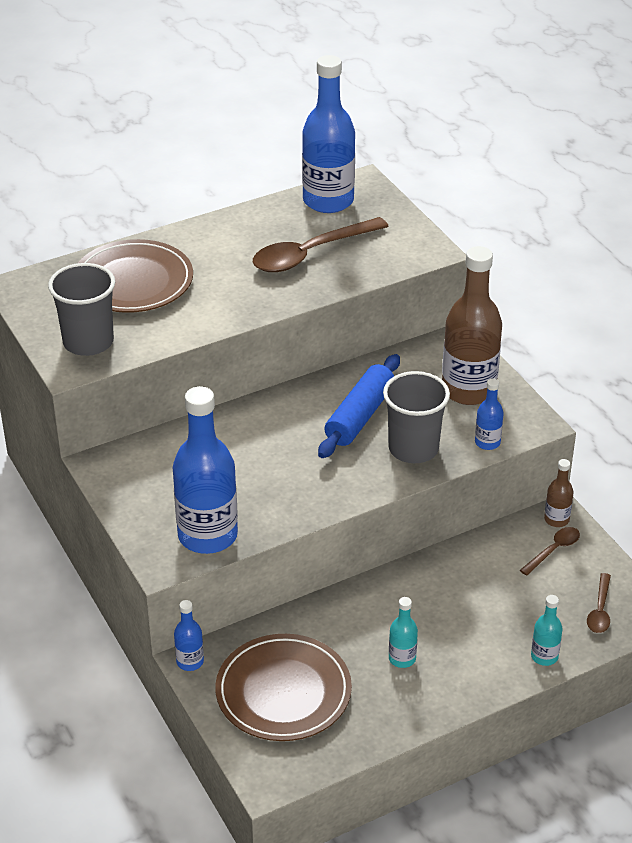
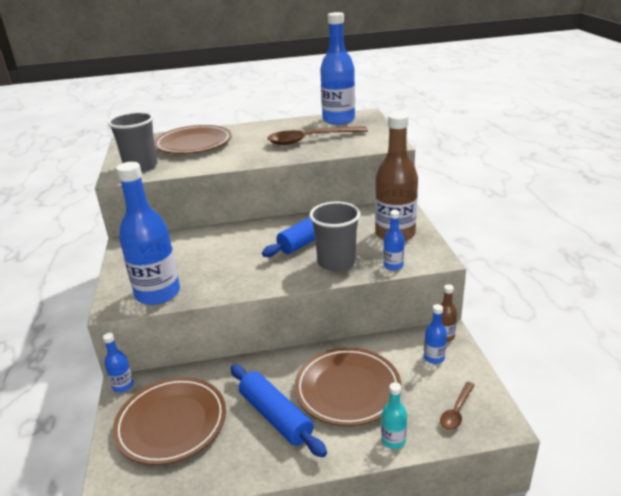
camera: 20 degrees right, 10 degrees down
(402, 658) = (275, 416): turquoise bottle -> blue rolling pin
(469, 609) = (347, 389): none -> brown plate
(553, 550) = (434, 357): brown spoon -> blue bottle

